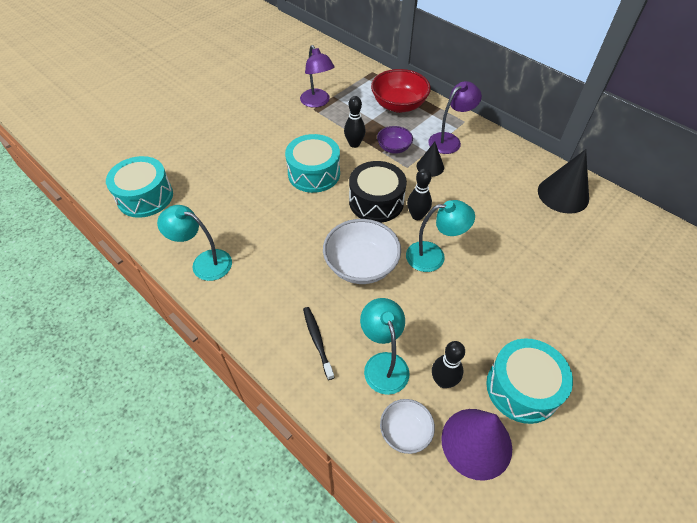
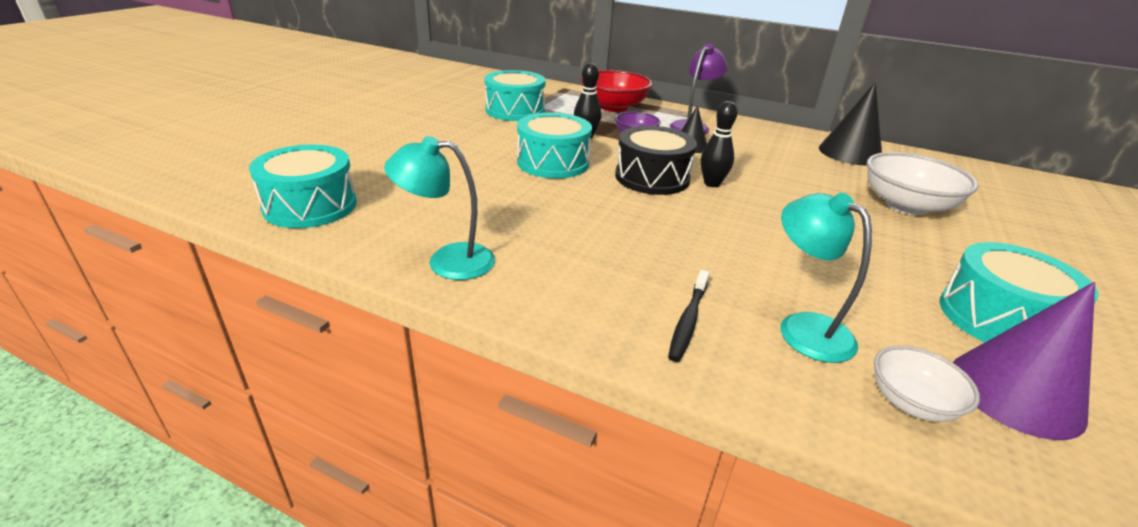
camera: 20 degrees left, 20 degrees down
(317, 102) = (515, 110): purple lamp -> turquoise drum
(317, 341) = (688, 320): black toothbrush -> black toothbrush turned 120 degrees counterclockwise
(361, 265) = (682, 234): white bowl -> white bowl (906, 206)
(433, 256) = (764, 214): turquoise lamp -> none
(443, 381) = (899, 331): black bowling pin -> none

